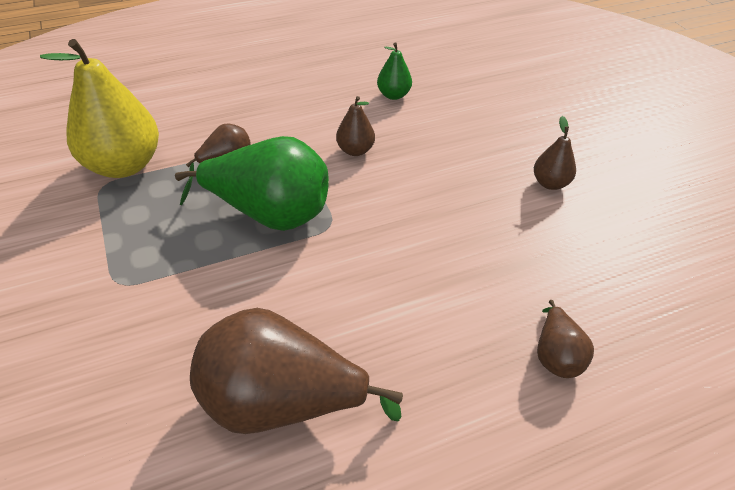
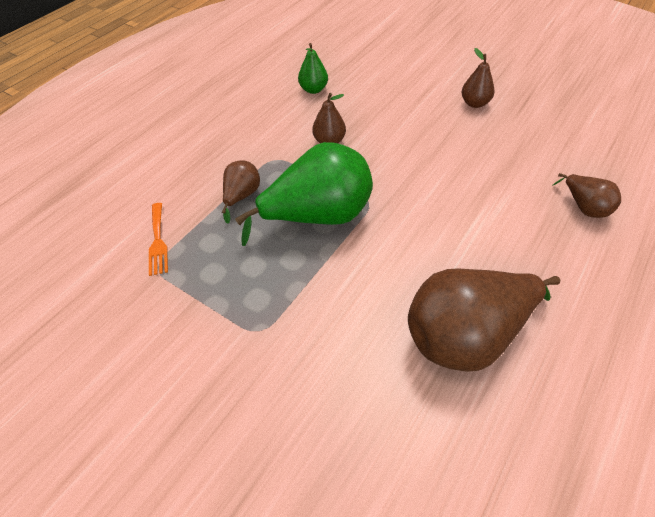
camera: 30 degrees left, 5 degrees up
(124, 165) = (158, 241): yellow pear -> orange fork

